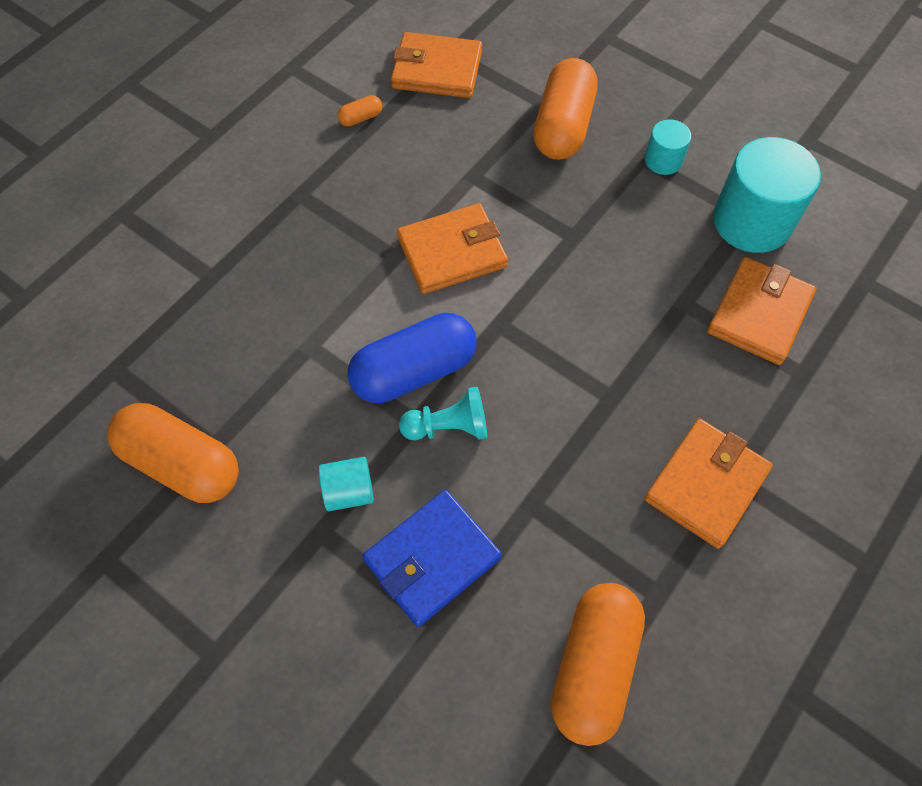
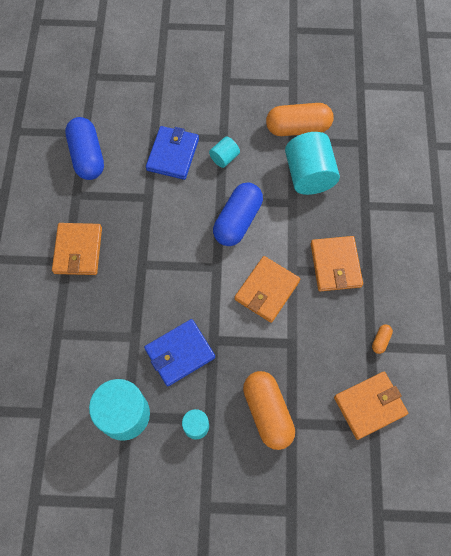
camera: 145 degrees right, 5 degrees up
(244, 372) = (309, 175): none -> turquoise cylinder
(448, 427) = (204, 207): turquoise pawn -> none
(593, 666) = (87, 156): orange capsule -> blue capsule
(631, 247) = (180, 353): none -> blue wallet
(759, 314) = (93, 355): orange wallet -> orange wallet (335, 265)

